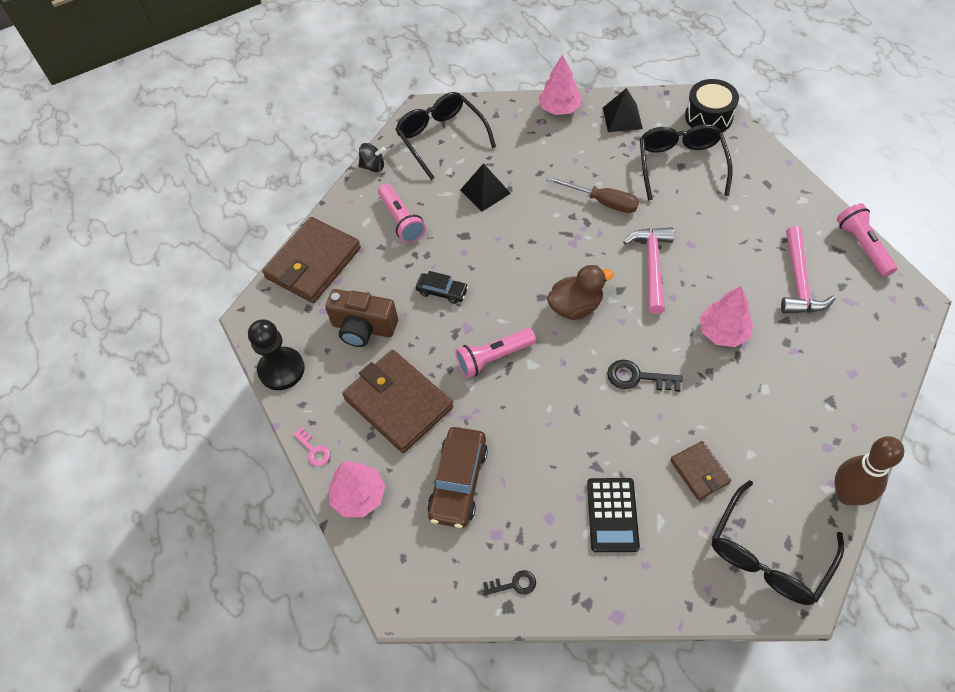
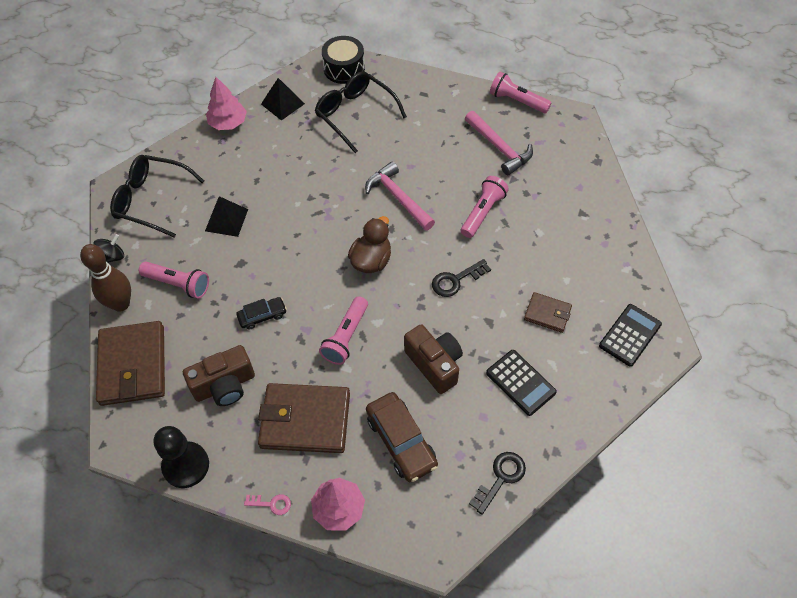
camera: 45 degrees left, 0 degrees up
(514, 584) = (500, 478): black key -> black key, size x1.57
(548, 438) = (434, 364): none -> brown camera
(602, 202) = (323, 174): brown screwdriver -> none
(723, 332) = (482, 212): pink tree -> pink flashlight
(768, 555) = (630, 335): black glasses -> black calculator
(847, 495) = (639, 265): brown bowling pin -> brown bowling pin (121, 304)

